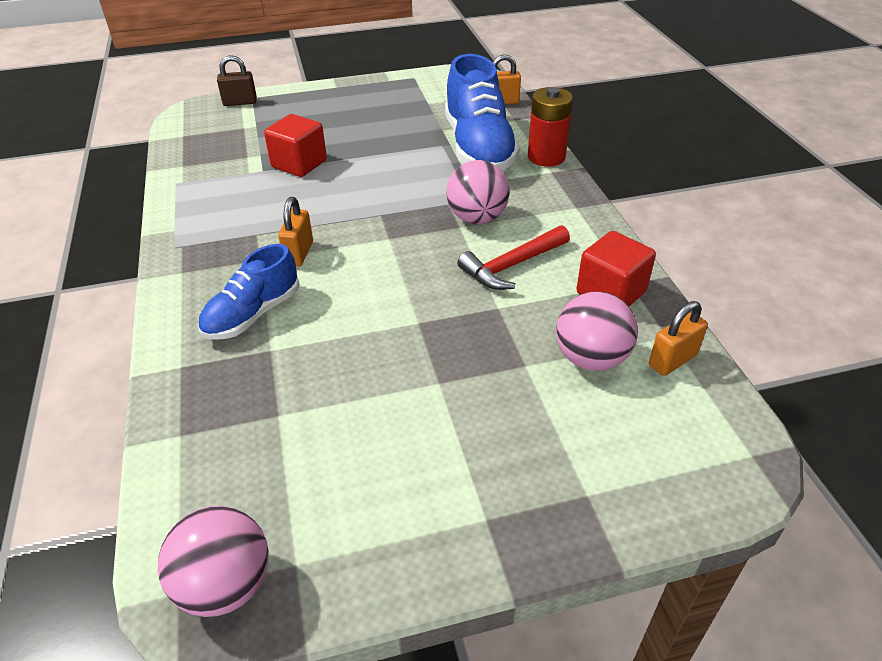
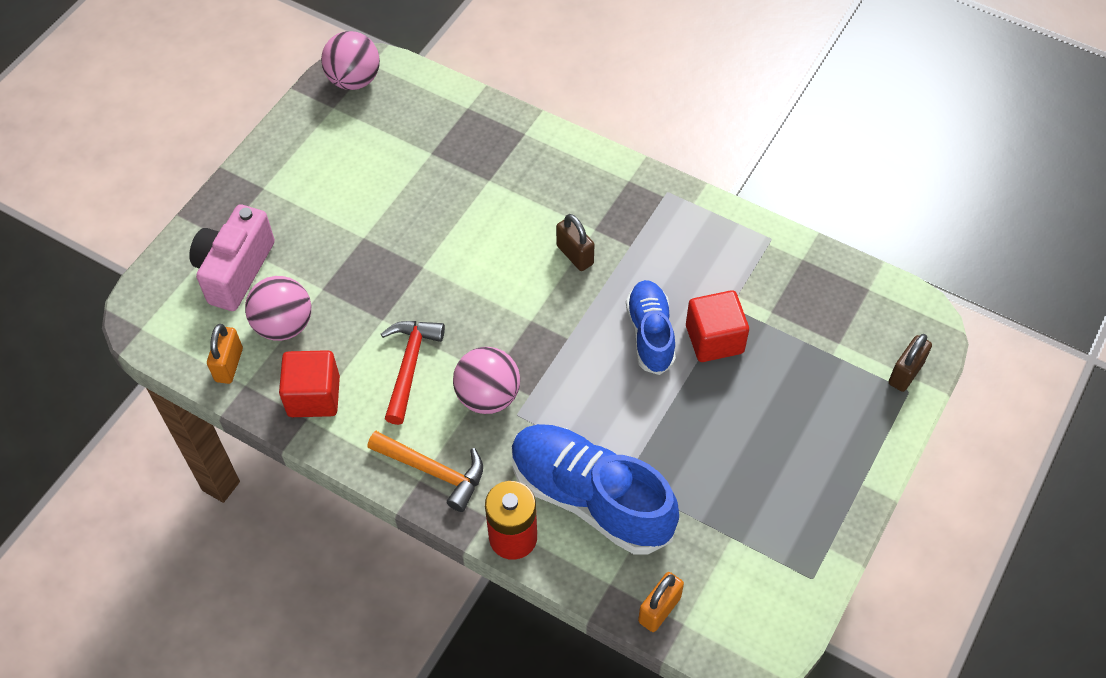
camera: 135 degrees right, 15 degrees up
(253, 314) = (534, 191): blue shoe -> blue shoe (650, 334)
(299, 253) = (575, 255): orange padlock -> brown padlock
(562, 205) = (434, 471): none -> orange hammer
(600, 443) = (235, 270): none -> pink camera

